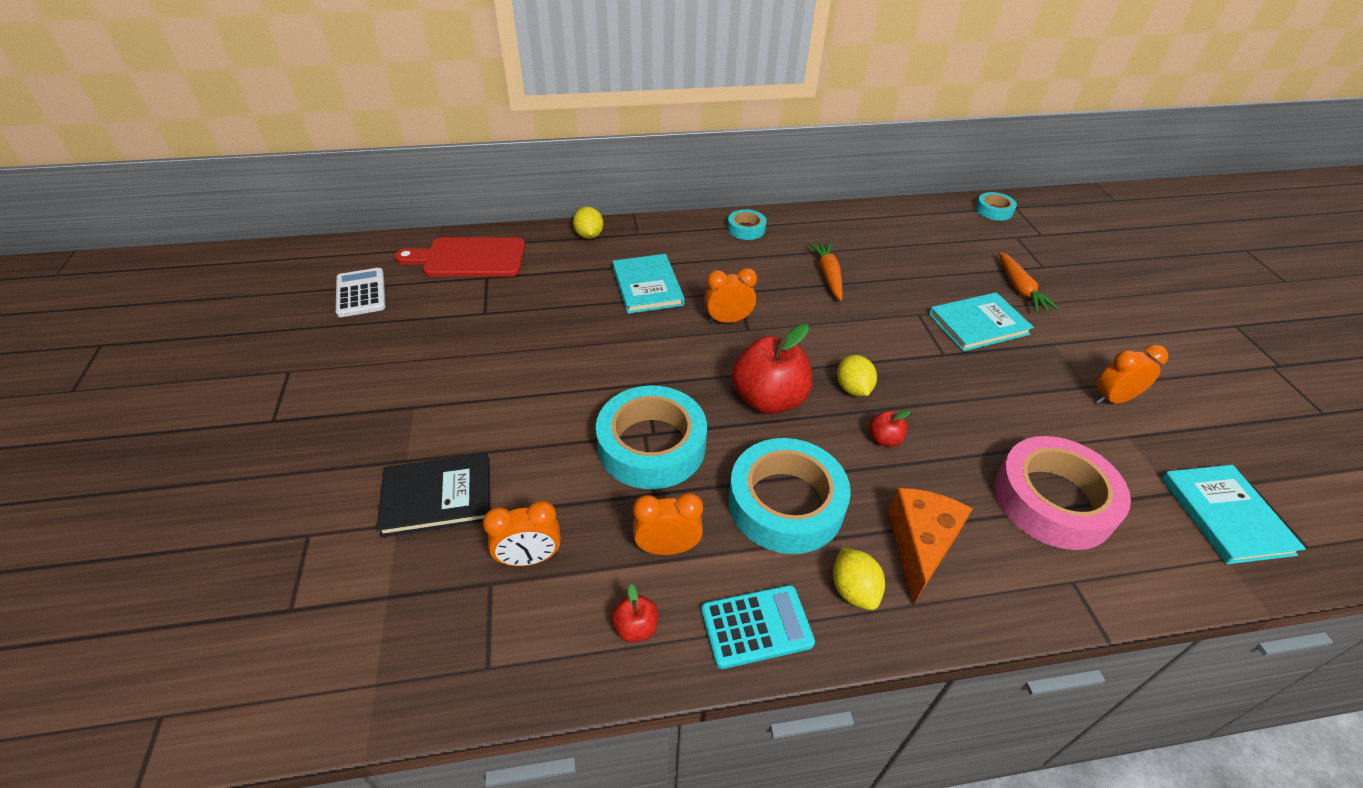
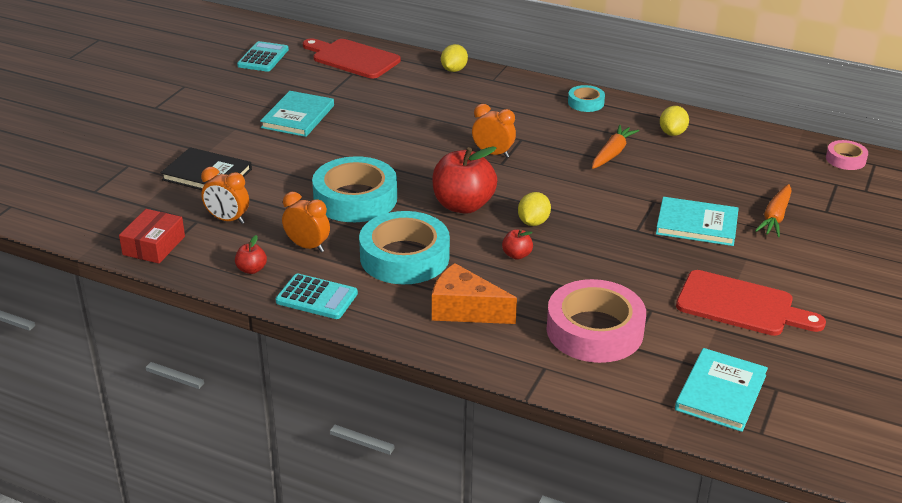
camera: 35 degrees right, 10 degrees down
(361, 293) = (263, 58): white calculator -> turquoise calculator
(465, 663) = (154, 245): none -> red box
(647, 286) = (459, 114): turquoise book -> turquoise book (298, 117)
(853, 590) = (393, 309): yellow lemon -> yellow lemon (672, 133)
(920, 545) = (465, 310): orange cheese -> orange cheese turned 120 degrees counterclockwise
(994, 210) = (845, 159): turquoise tape -> pink tape
(1113, 399) = (741, 305): orange clock -> red cutting board

